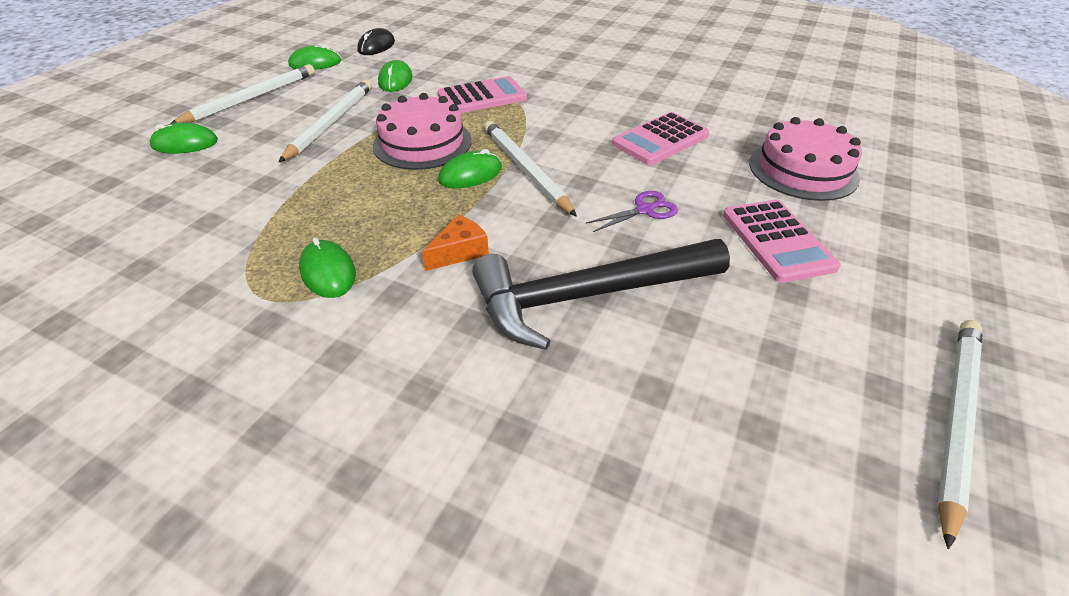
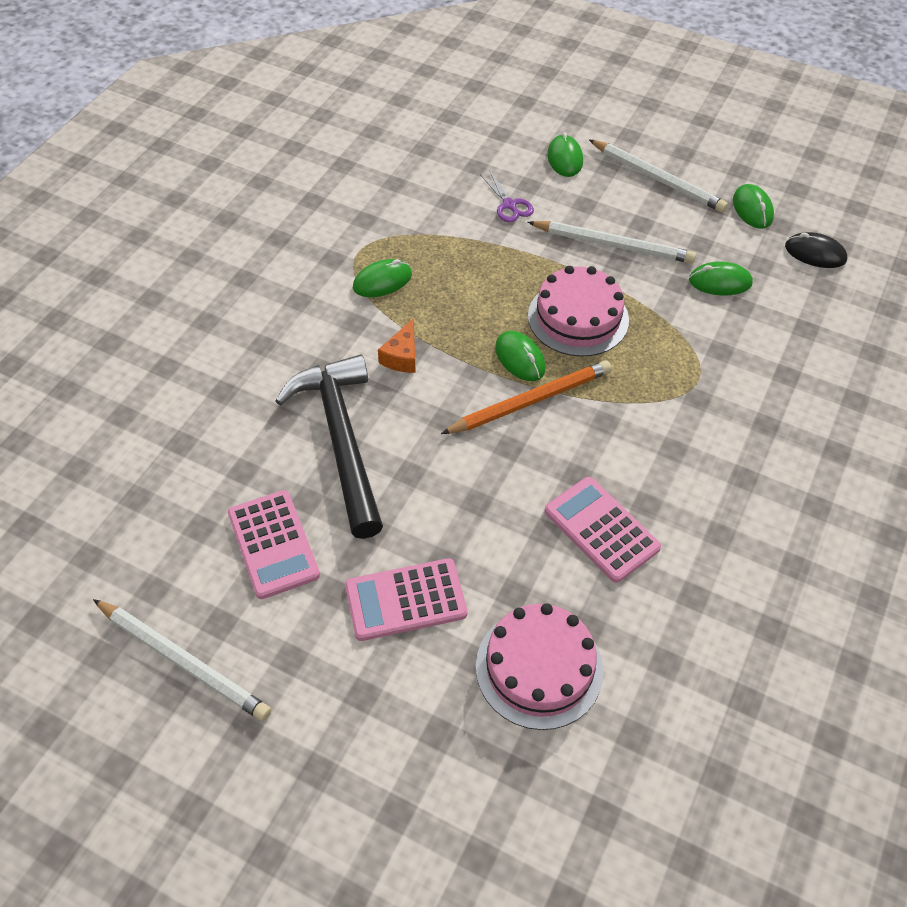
camera: 90 degrees right, 10 degrees up
(459, 252) = (402, 356): orange cheese -> orange cheese turned 60 degrees clockwise
(482, 97) = (689, 361): pink calculator -> pink calculator (273, 544)
(525, 170) = (530, 401): white pencil -> orange pencil
(644, 210) = (459, 495): purple scissors -> purple scissors (509, 205)

